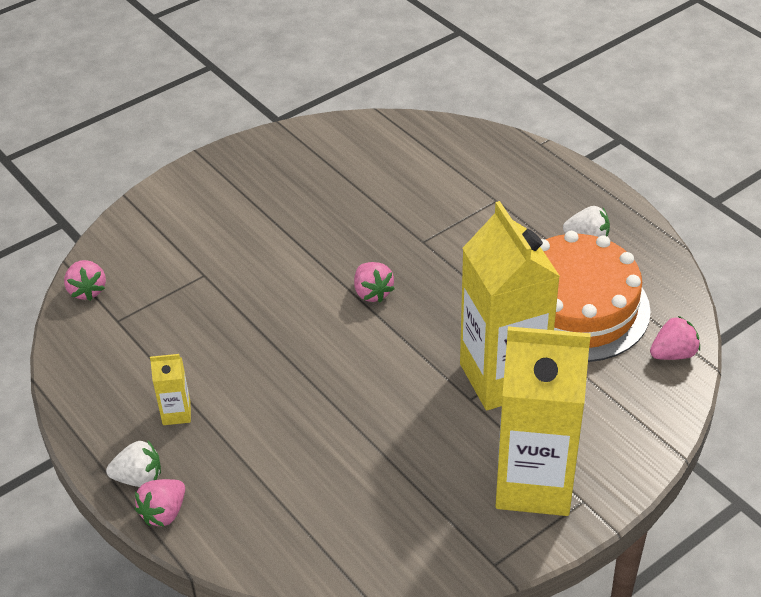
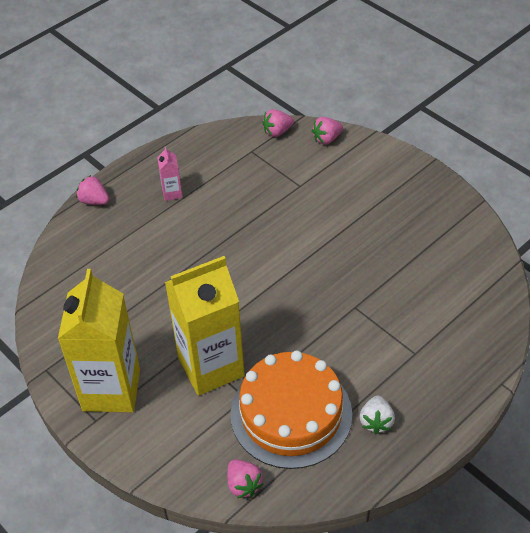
camera: 85 degrees right, 5 degrees up
(139, 478) = (120, 185): white strawberry -> none
(176, 413) = (172, 193): yellow carton -> pink carton
(372, 293) = (292, 281): pink strawberry -> pink strawberry (326, 139)

